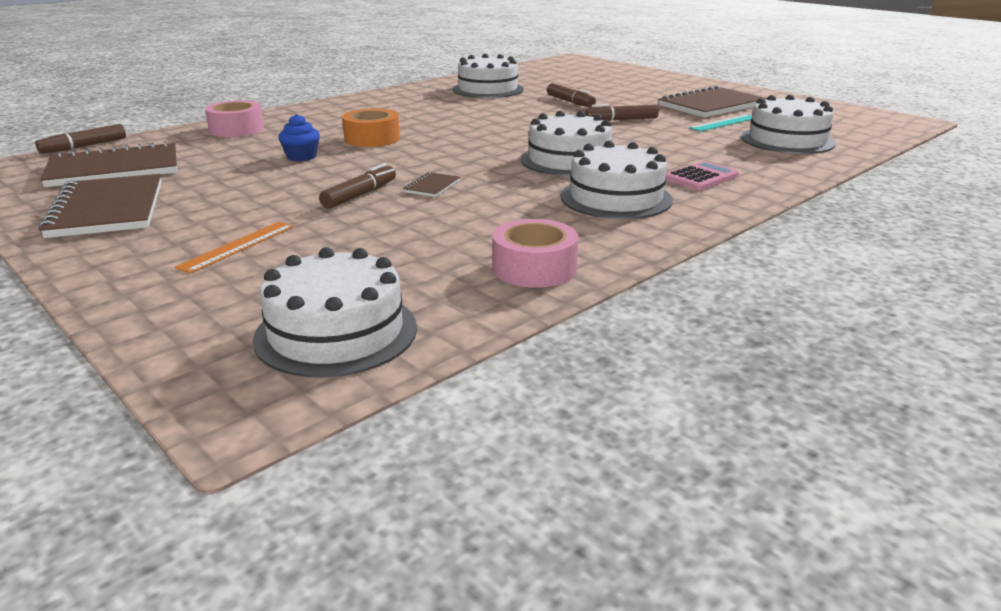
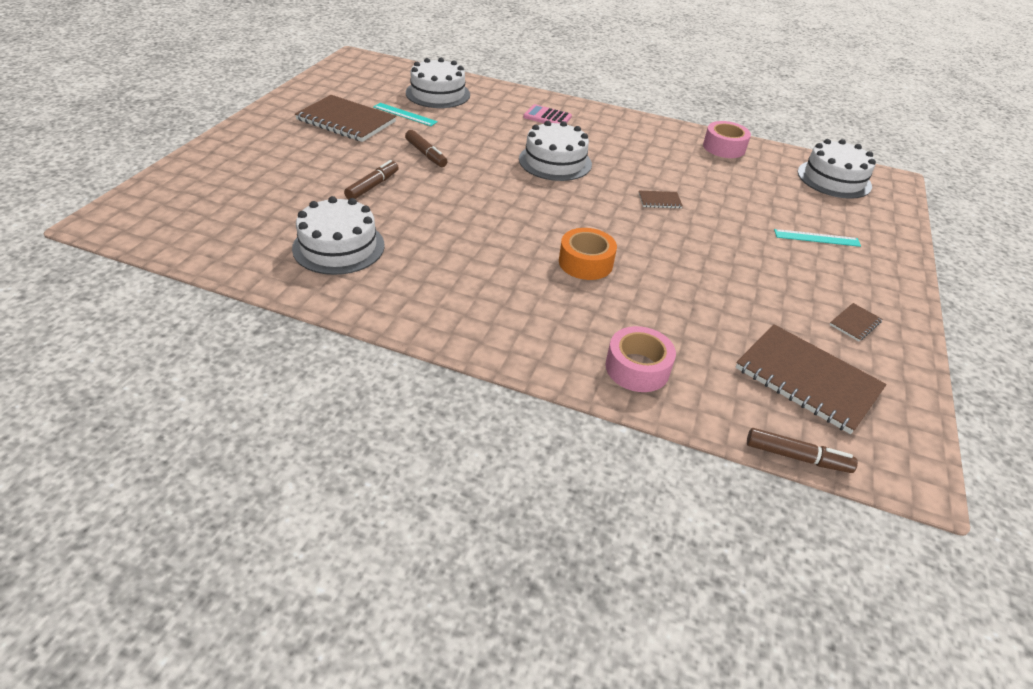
camera: 120 degrees left, 15 degrees up
(107, 209) = (855, 323): brown notebook -> brown notebook, size x0.43
(237, 246) = (817, 238): orange ruler -> turquoise ruler
(301, 157) = (666, 282): blue cupcake -> none
(359, 195) = (705, 223): brown marker -> none
(616, 198) = (611, 138): white cake -> none

